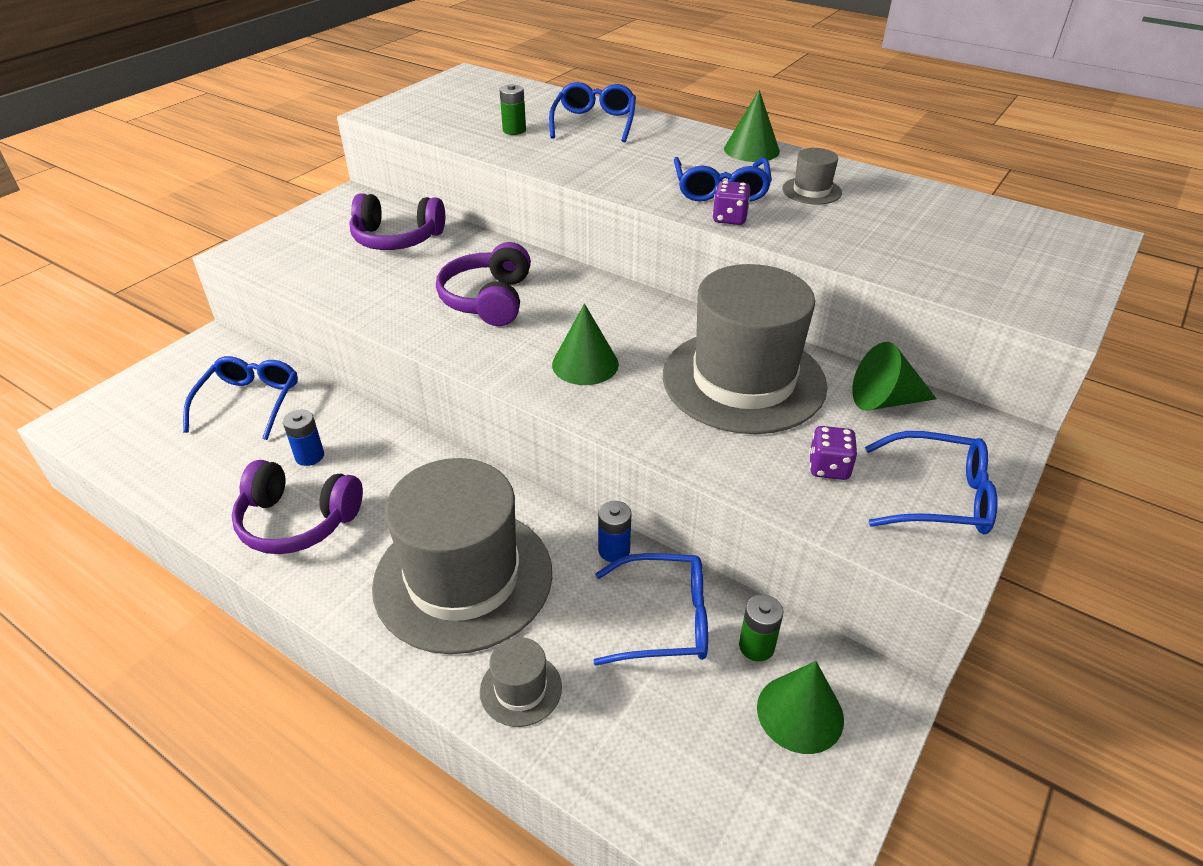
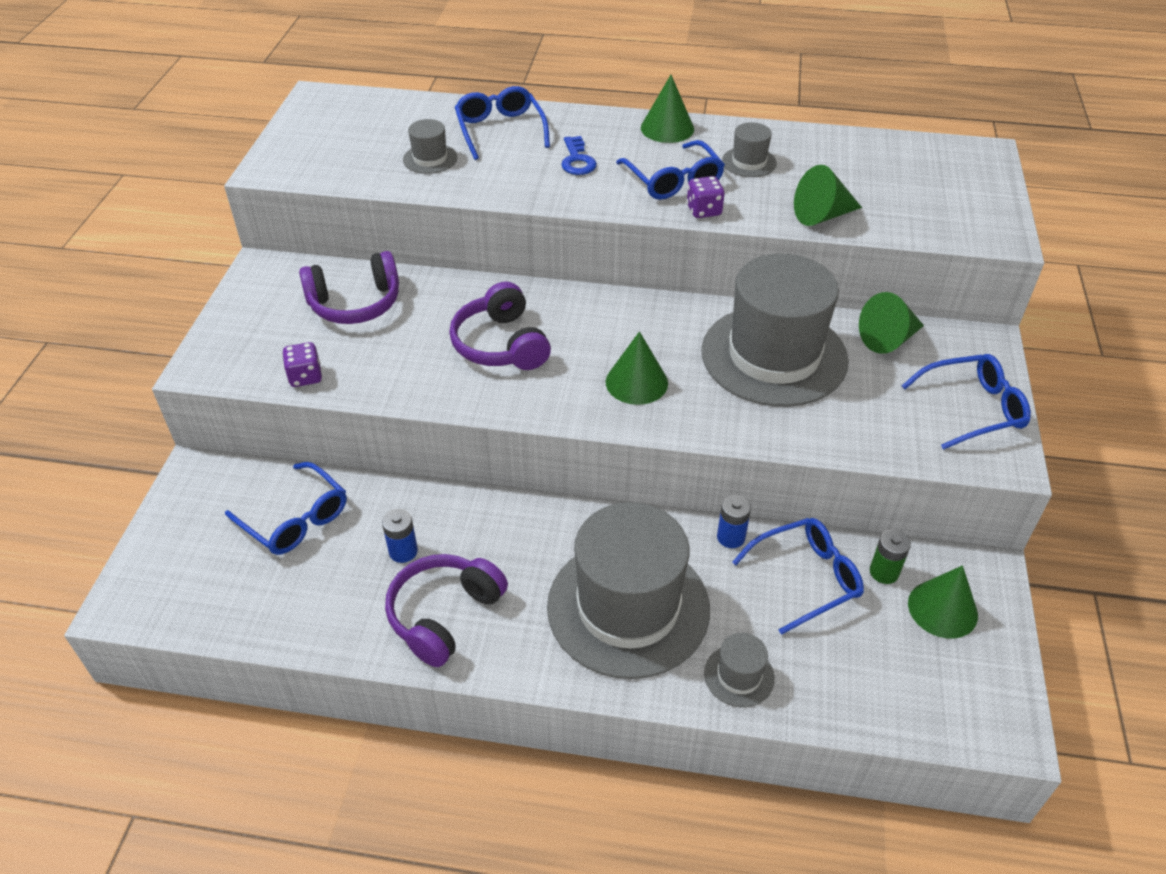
camera: 25 degrees left, 5 degrees up
(250, 402) = (296, 519): blue glasses -> blue glasses turned 150 degrees clockwise
(297, 521) = (444, 615): purple headphones -> purple headphones turned 135 degrees clockwise
(514, 130) = (430, 159): green battery -> grey hat
(642, 156) = (577, 160): none -> blue key
(828, 468) = (885, 412): purple dice -> purple dice (305, 377)
(853, 249) = (822, 215): none -> green cone

